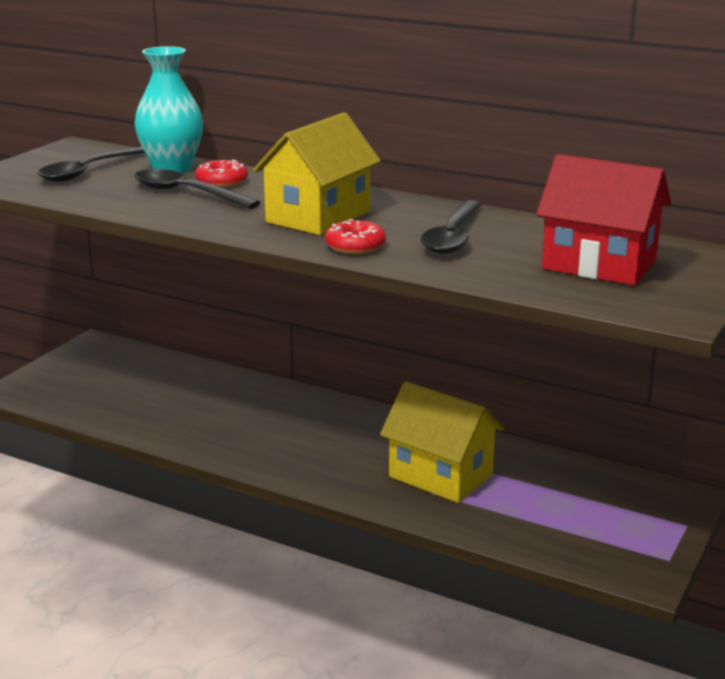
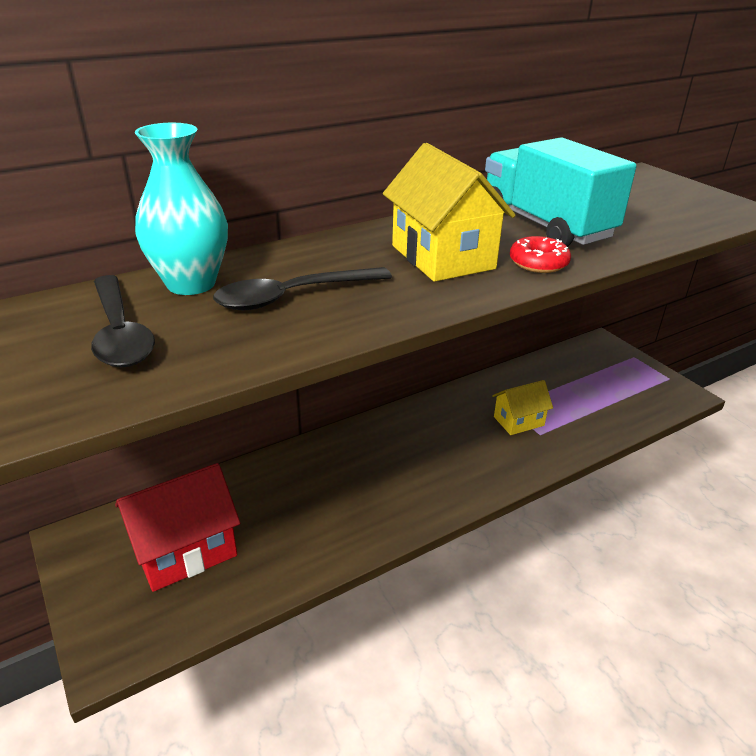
camera: 60 degrees left, 10 degrees up
(222, 182) = (278, 271): red donut -> none
(440, 476) = (518, 421): yellow house -> yellow house, size x0.60
(453, 237) = (545, 225): black spoon -> turquoise truck
(599, 265) = (641, 203): red house -> red house (185, 550)

